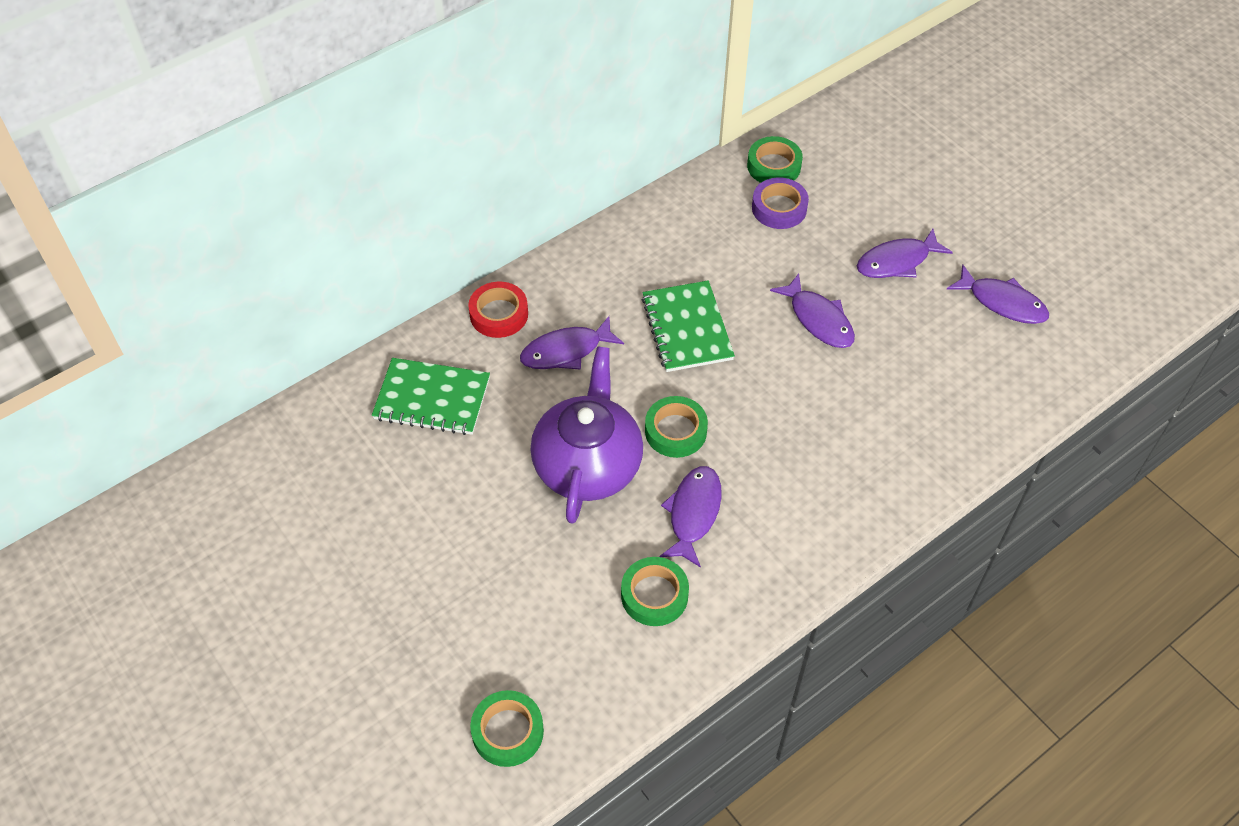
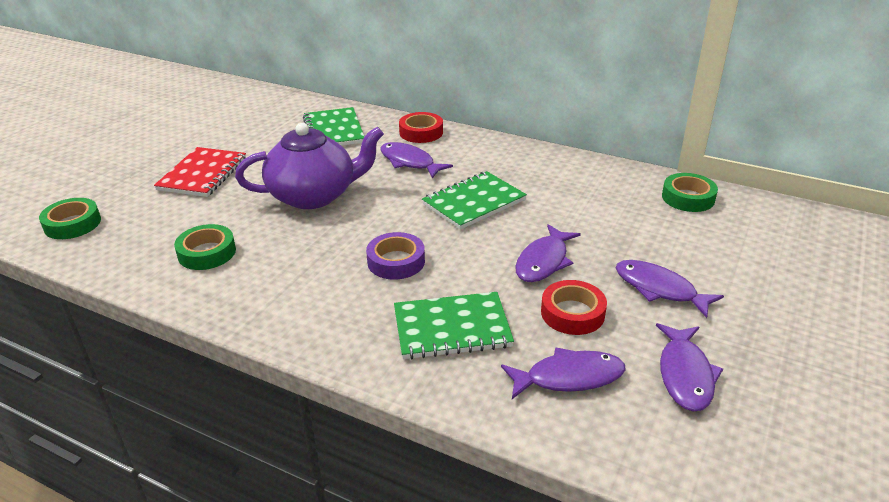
camera: 65 degrees right, 20 degrees down
(461, 567) = (202, 174): none -> red notebook
(675, 431) = (369, 223): green tape -> none
(693, 513) = (293, 250): purple fish -> purple fish (568, 377)
(779, 208) = (645, 211): purple tape -> purple tape (396, 261)
(881, 425) = (452, 328): none -> green notebook
(901, 334) = (572, 313): none -> red tape

